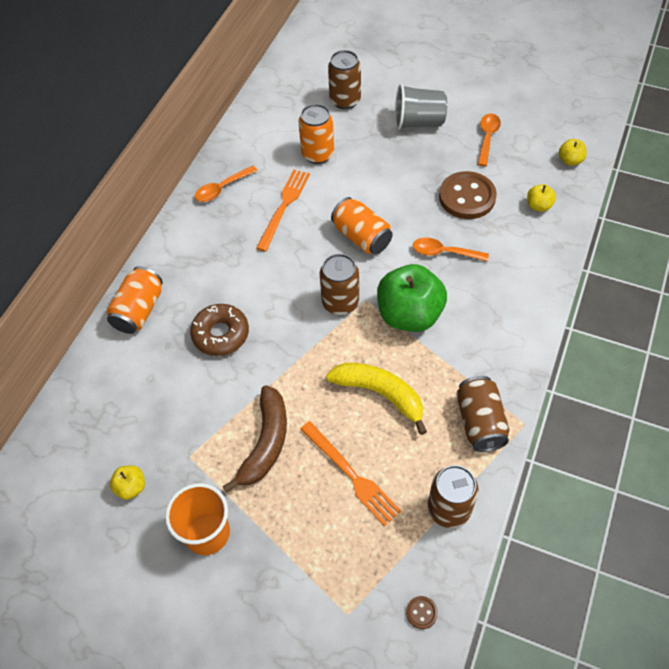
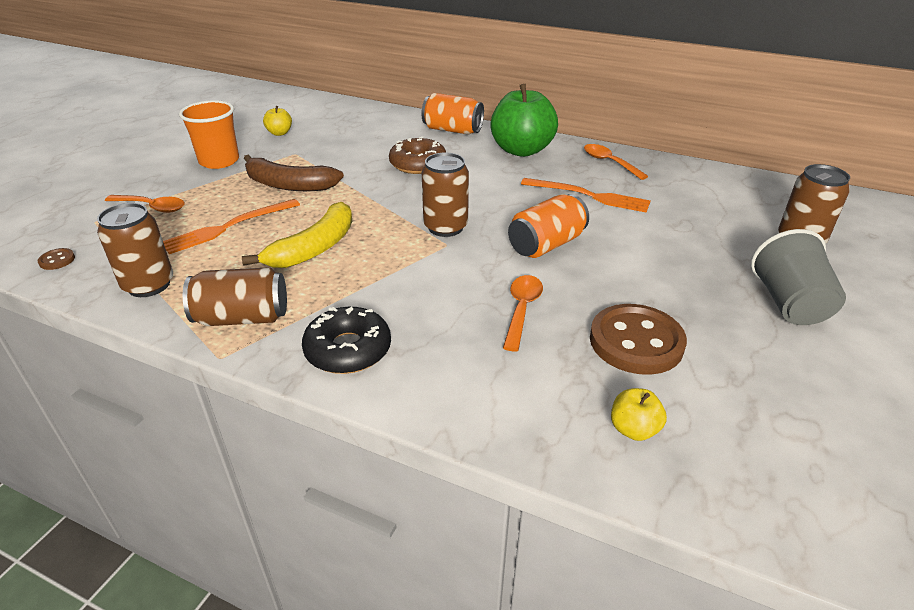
camera: 90 degrees right, 20 degrees down
(317, 154) = (684, 218): orange can -> none
(409, 315) = (419, 274): green apple -> green apple (521, 150)
(487, 138) = (788, 380): orange spoon -> orange spoon (152, 207)
(502, 347) = (348, 349): none -> black donut
(570, 160) = (776, 500): yellow apple -> none

